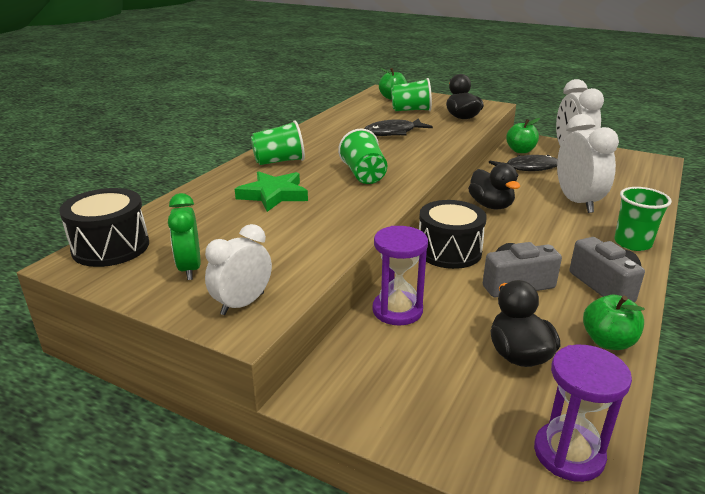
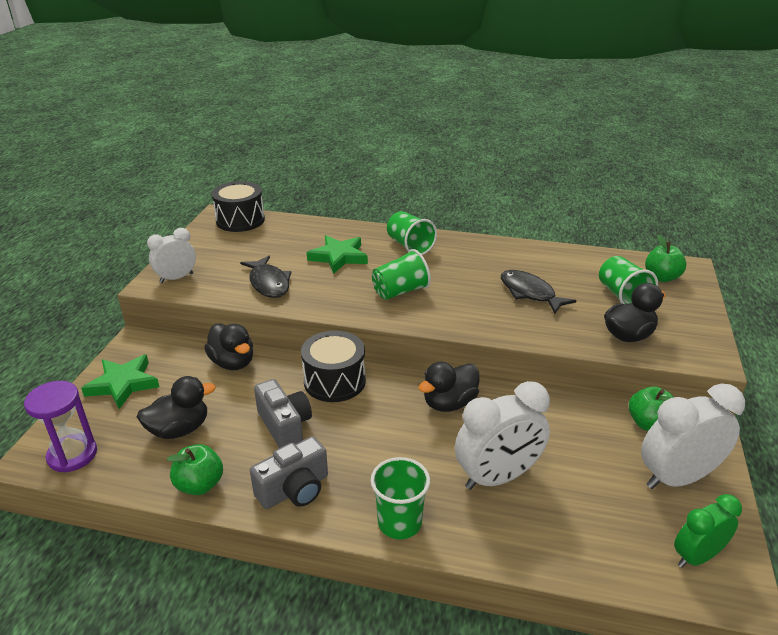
camera: 75 degrees right, 5 degrees up
(190, 268) = (217, 251): green clock -> green clock (696, 556)
(242, 304) = (176, 278): white clock -> white clock turned 60 degrees counterclockwise
(397, 310) = (233, 362): purple hourglass -> black duck
(417, 407) = (123, 384): none -> green star
(528, 168) = (585, 432): black fish -> black fish (269, 283)

